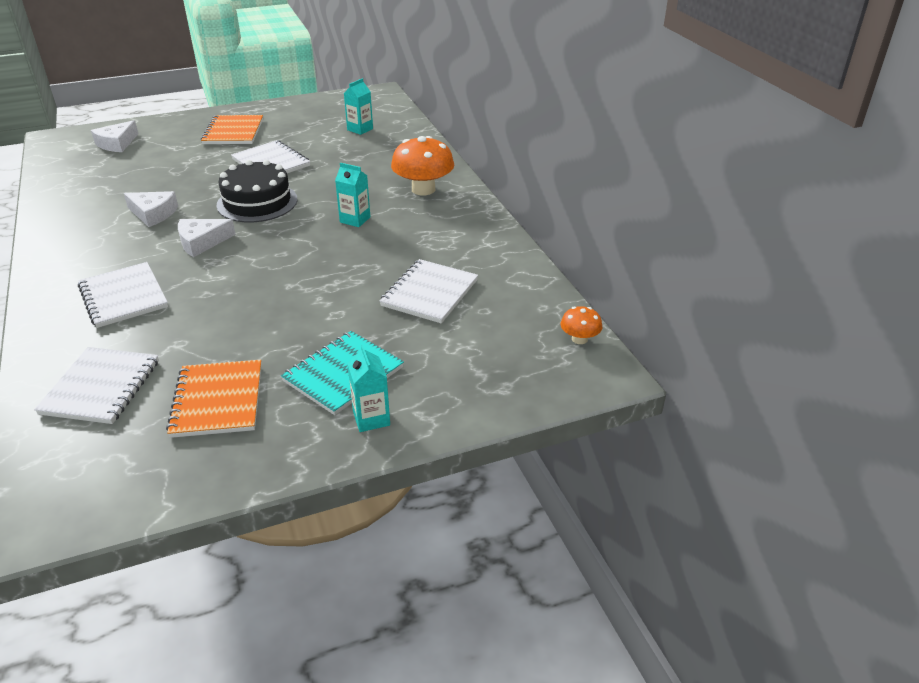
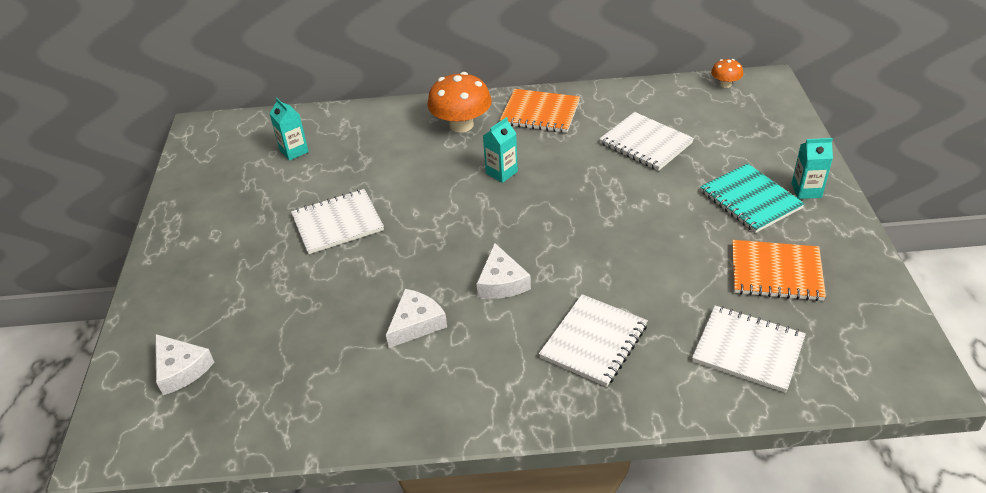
camera: 70 degrees left, 5 degrees up
(124, 297) = (593, 341): white notebook -> white notebook turned 45 degrees counterclockwise
(233, 132) = (226, 252): orange notebook -> orange notebook (540, 113)
(257, 202) = (430, 238): black cake -> none

